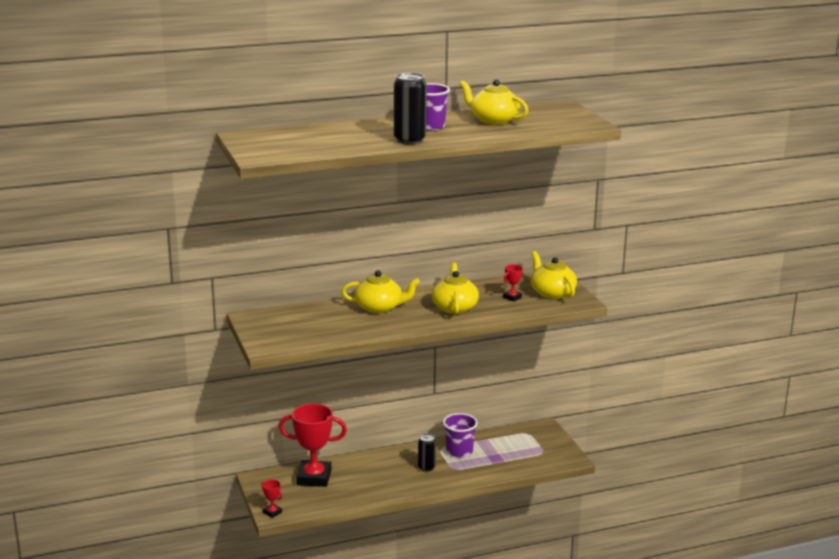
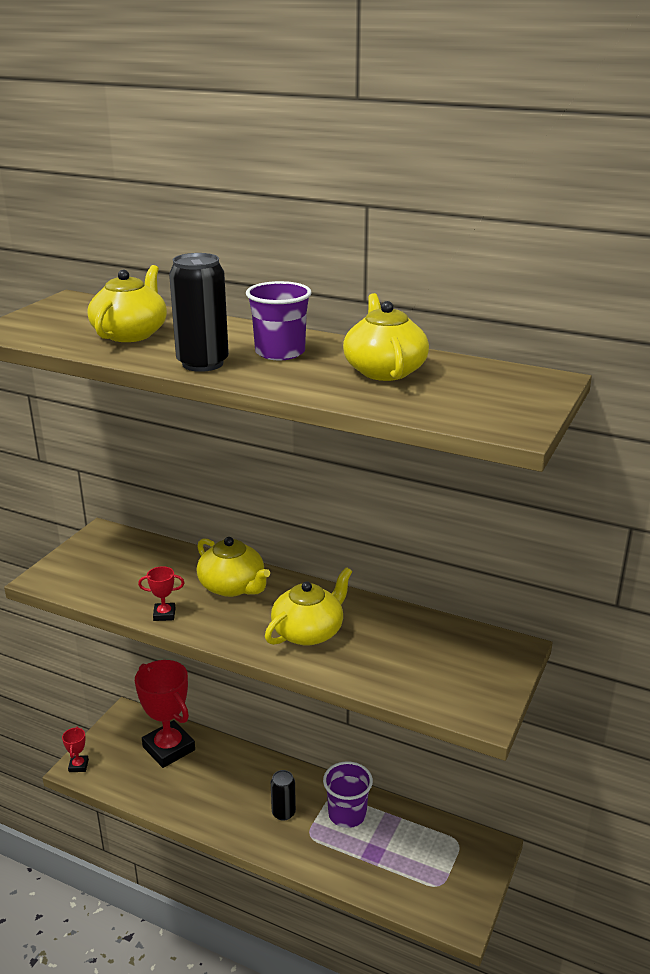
camera: 45 degrees right, 5 degrees up
(512, 297) = (401, 655): red trophy -> red trophy (164, 614)
(552, 293) = (466, 677): yellow teapot -> yellow teapot (131, 334)

